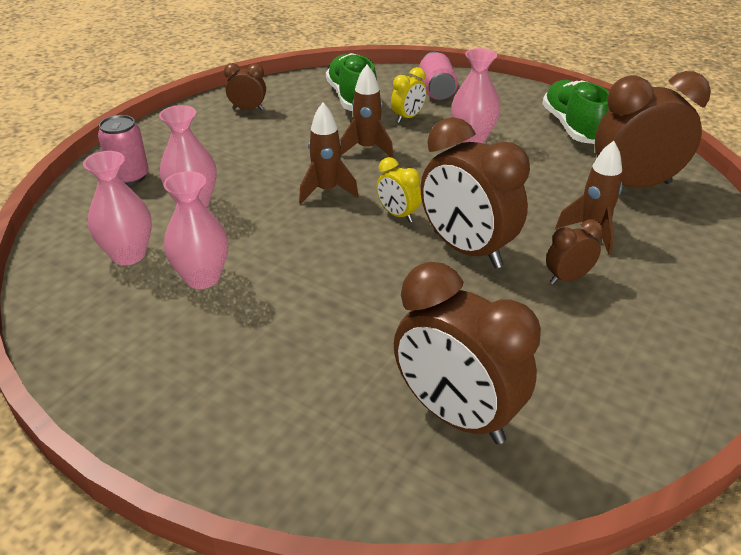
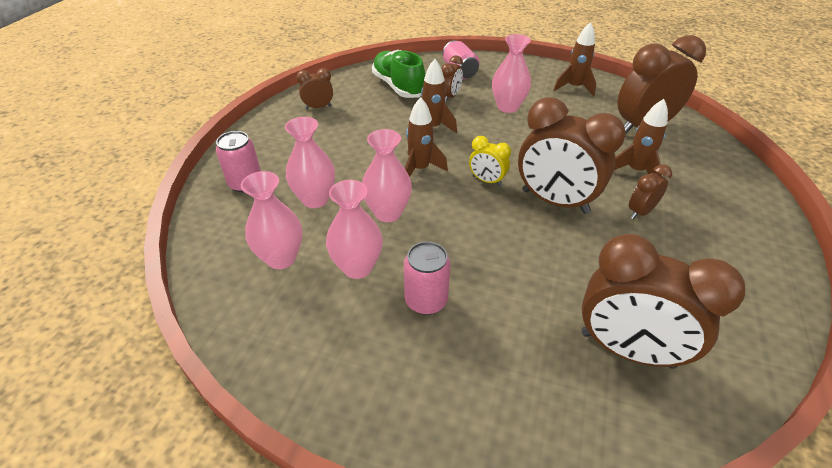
camera: 15 degrees left, 5 degrees up
(257, 323) = (426, 300): none -> pink can
(265, 230) = (388, 213): none -> pink vase
(408, 117) = (450, 97): yellow clock -> brown clock
(573, 127) = (574, 87): green shoe -> brown rocket

